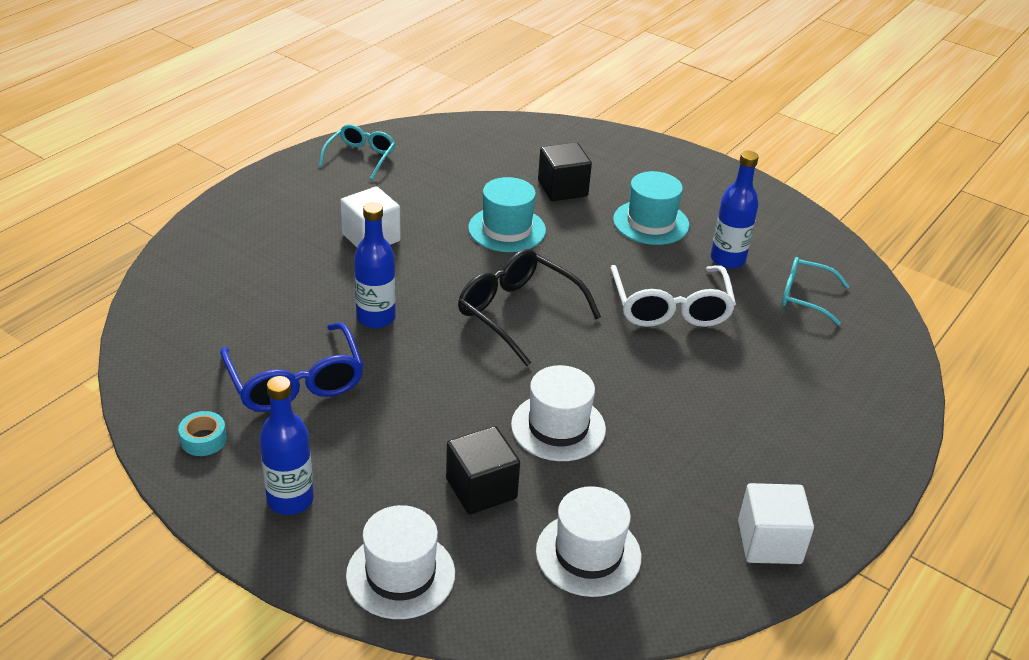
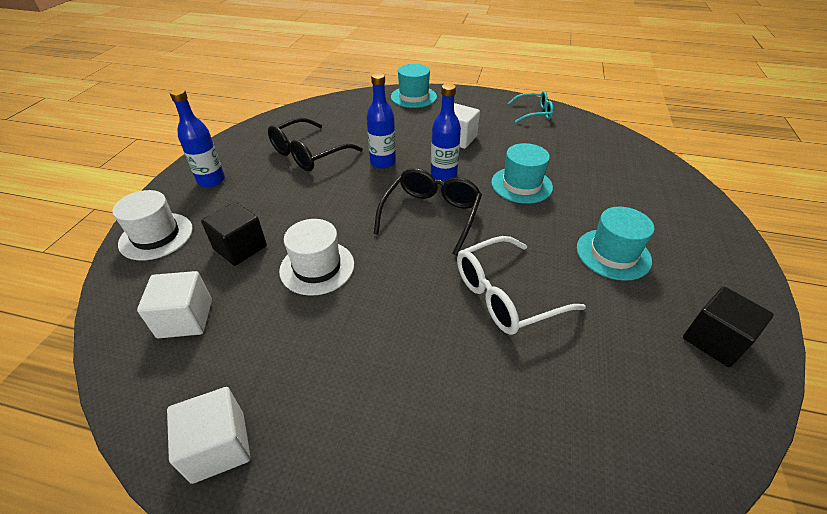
camera: 70 degrees right, 5 degrees up
(203, 439) = (250, 142): turquoise tape -> none
(215, 236) = (413, 97): none -> turquoise hat
(295, 381) = (309, 153): blue glasses -> black glasses
(562, 188) = (601, 196): black cube -> black cube (714, 340)
(588, 554) = (185, 319): white hat -> white cube
(727, 259) = (614, 319): blue bottle -> blue bottle (443, 175)
(805, 297) = (616, 400): turquoise glasses -> none

